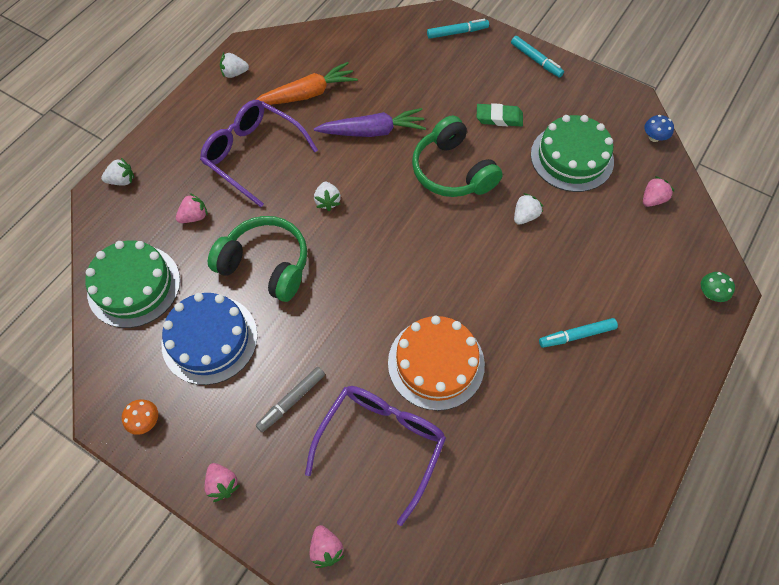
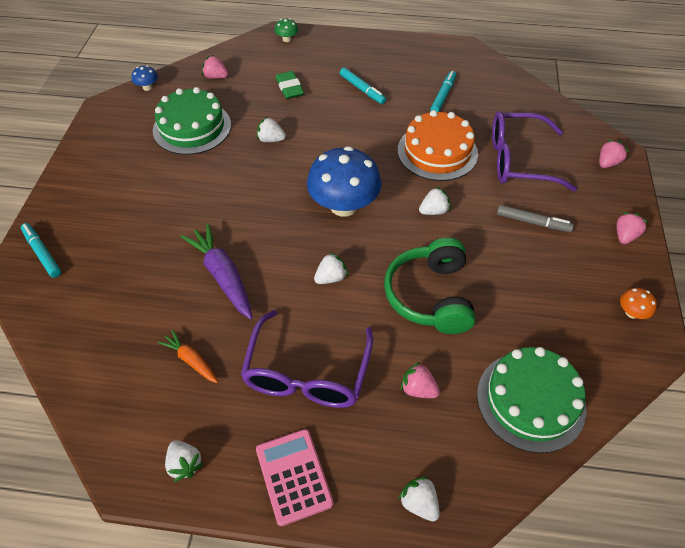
camera: 115 degrees left, 10 degrees down
(187, 123) = (294, 476): none -> pink calculator
(209, 339) = (530, 303): blue cake -> none
(307, 94) = (191, 360): orange carrot -> orange carrot, size x0.56
(356, 316) = (434, 211): none -> white strawberry
(403, 243) = (344, 206): none -> blue mushroom
(452, 171) = (245, 198): green headphones -> none
(499, 118) = (163, 185): green eraser -> green eraser (289, 88)
(536, 60) = (71, 179): turquoise marker -> turquoise marker (443, 96)

